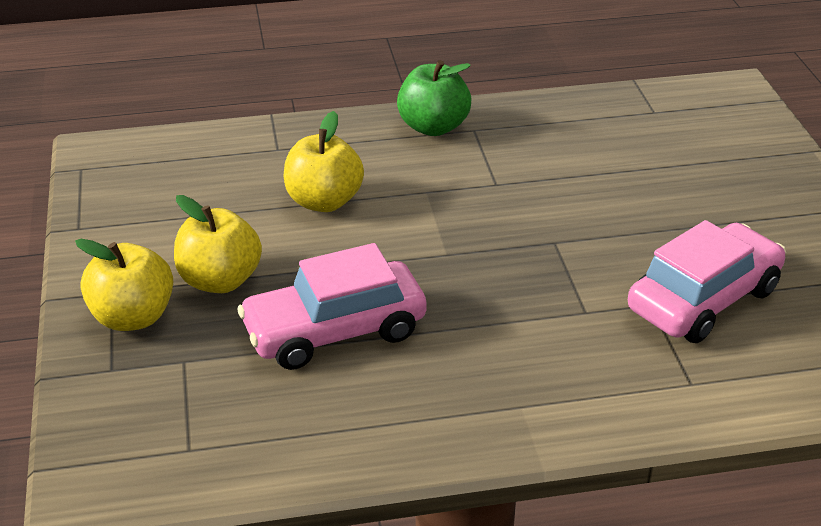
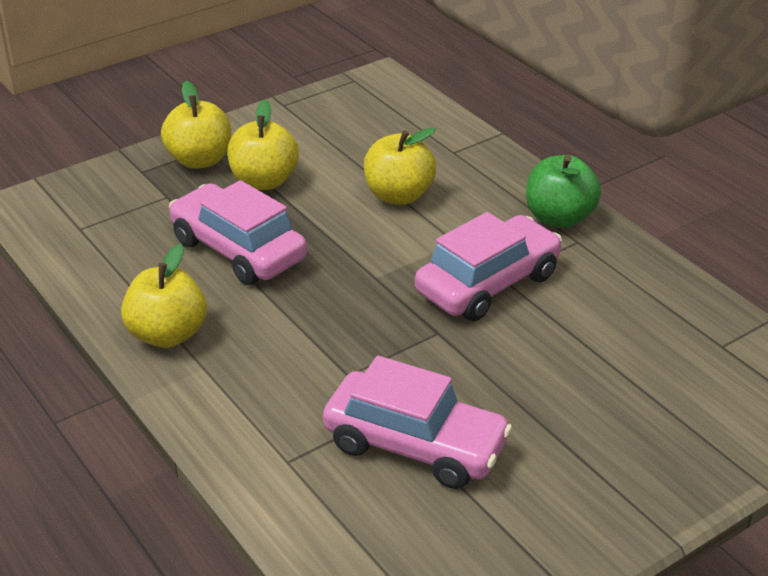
camera: 65 degrees right, 0 degrees up
(450, 420) = (167, 334): none -> yellow apple
(502, 193) = (488, 284): none -> pink car

